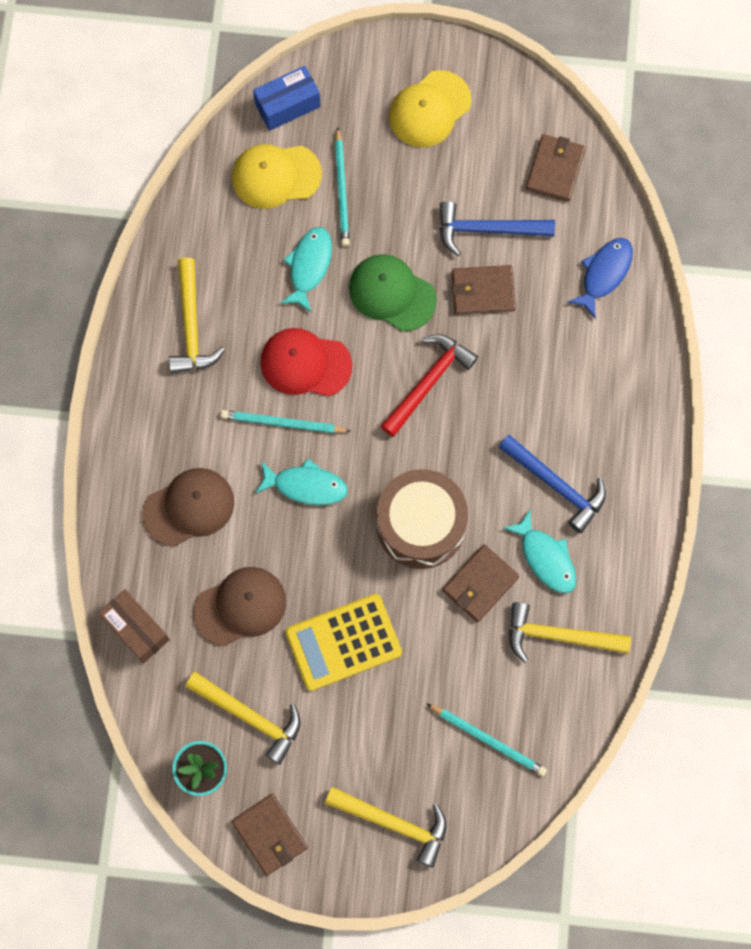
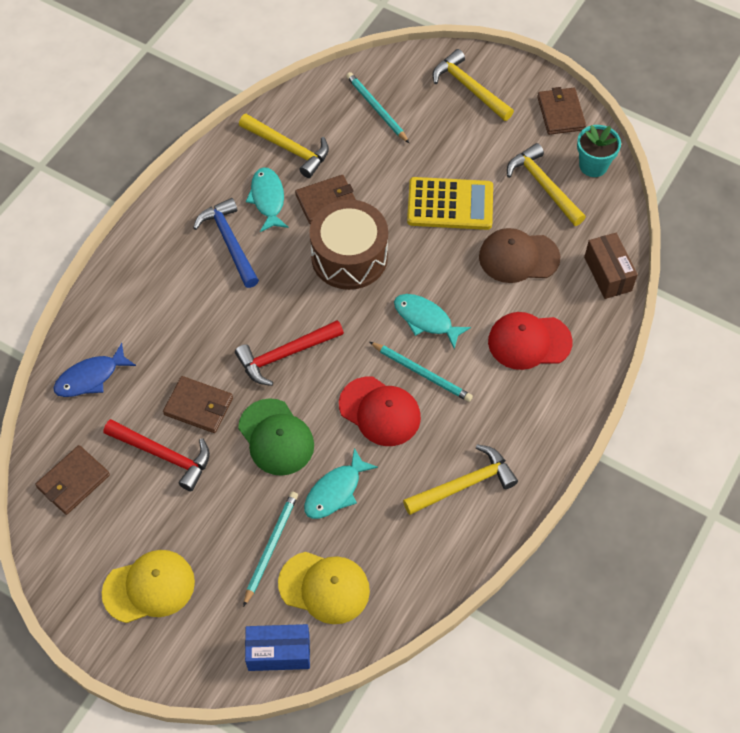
camera: 155 degrees left, 15 degrees down
(189, 507) = (529, 342): brown cap -> red cap
(191, 326) = (464, 484): yellow hammer -> yellow hammer turned 45 degrees clockwise
(487, 230) = (164, 455): blue hammer -> red hammer

